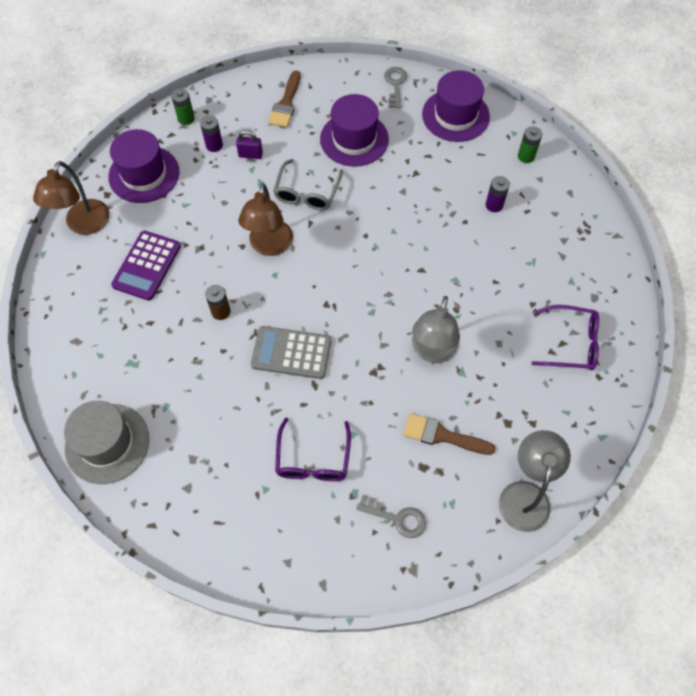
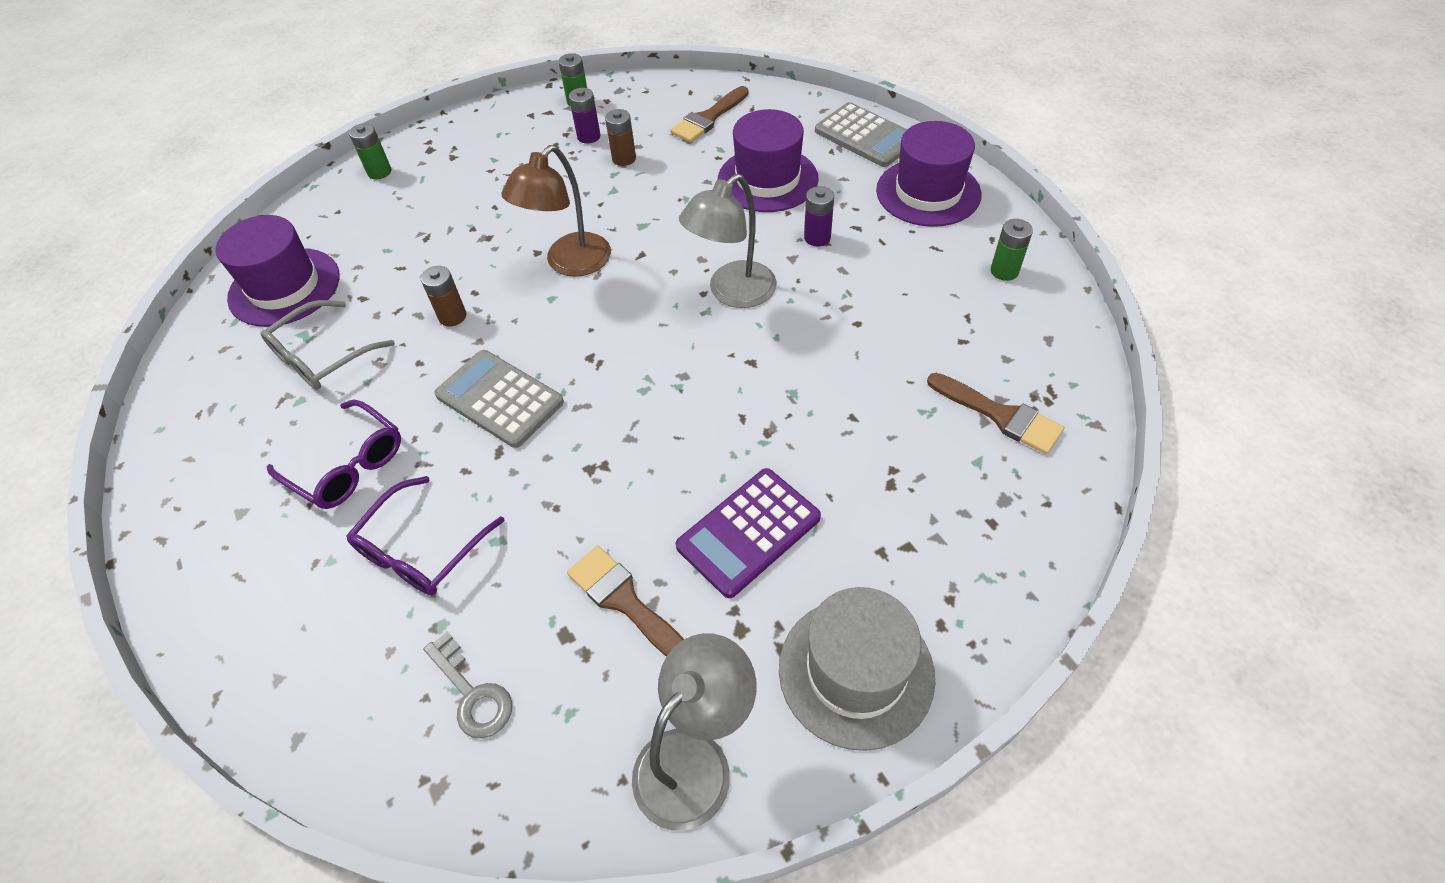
camera: 30 degrees right, 10 degrees down
(84, 225) = (379, 172): brown lamp -> green battery
(107, 443) = (199, 415): grey hat -> grey hat (856, 671)
(144, 174) = (486, 142): purple hat -> purple hat (284, 287)
(147, 266) = (410, 236): purple calculator -> purple calculator (748, 532)
(250, 155) = (624, 158): purple padlock -> brown battery
(307, 192) = (662, 219): grey glasses -> grey glasses (322, 356)
(395, 85) = (865, 136): grey key -> grey calculator
(432, 351) = (693, 475): grey lamp -> grey lamp (732, 293)
(494, 205) = (915, 316): purple battery -> purple battery (817, 237)
(568, 249) = (1000, 415): none -> brown brush
(571, 343) = (922, 553): purple glasses -> purple glasses (347, 465)

